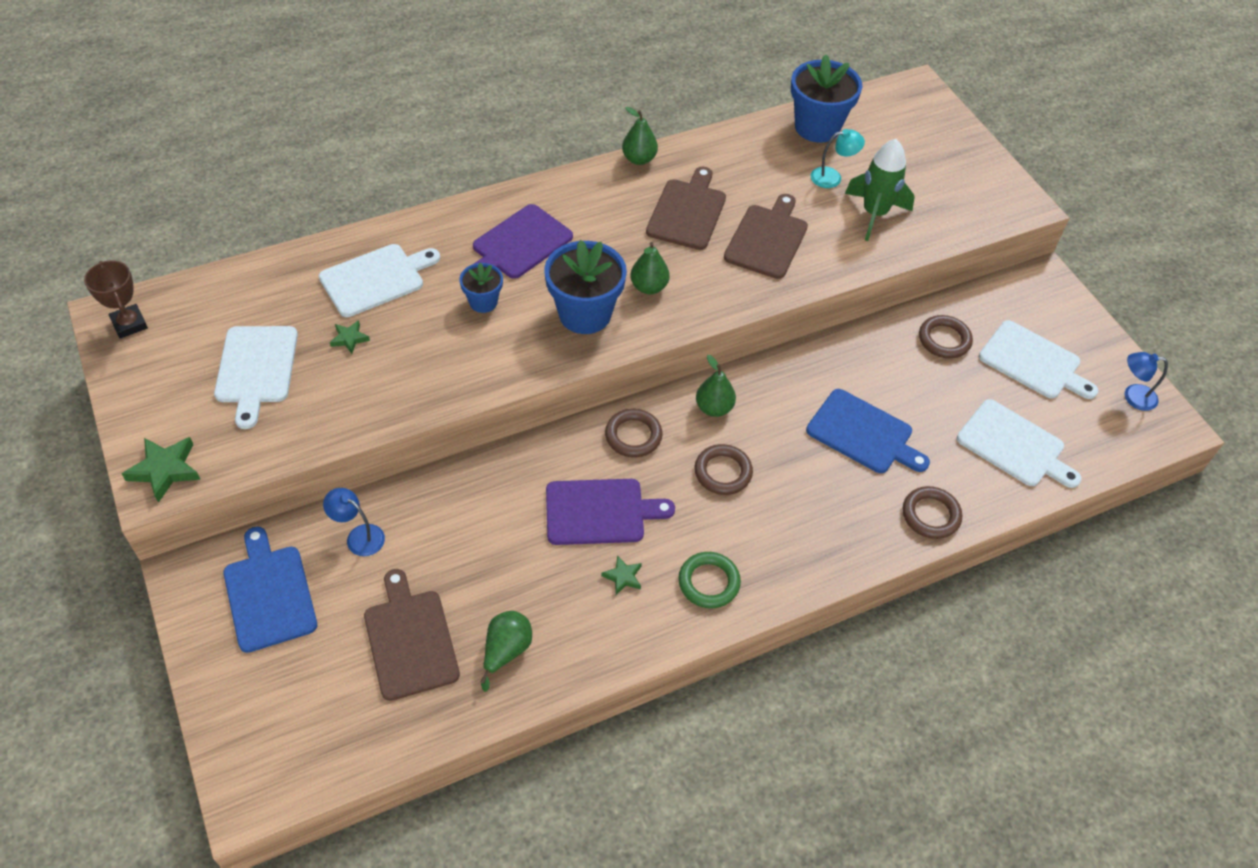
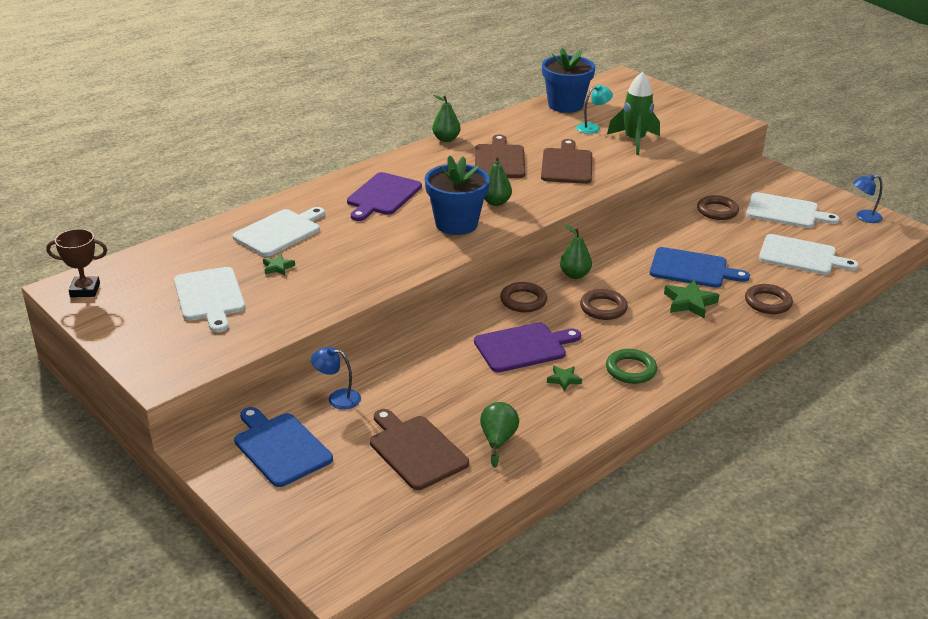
camera: 15 degrees left, 20 degrees down
(129, 324) = (85, 290): brown trophy -> brown trophy turned 45 degrees counterclockwise
(165, 470) = (165, 367): green star -> green star (689, 303)
(483, 302) = (373, 230): blue flower pot -> none

